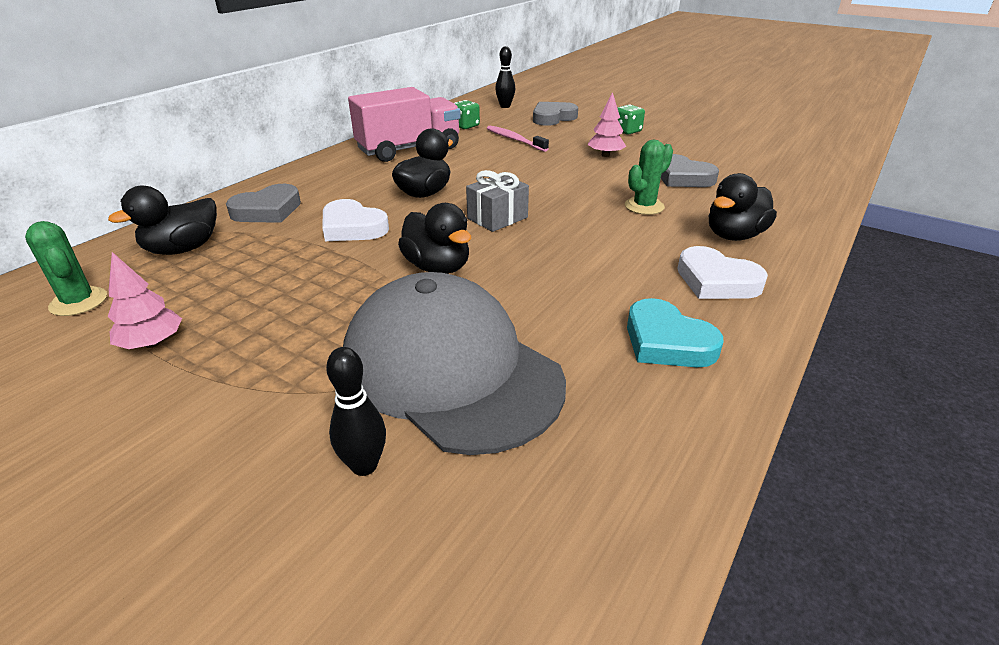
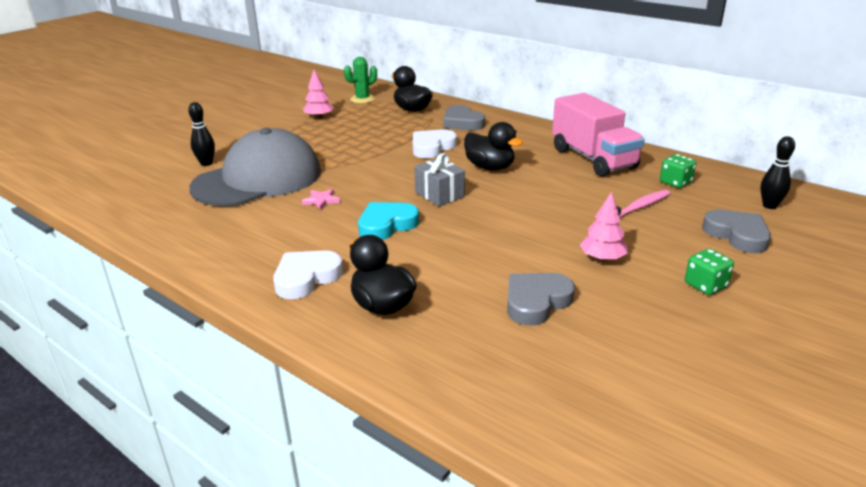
camera: 95 degrees right, 5 degrees down
(437, 267) = (367, 174): black duck -> none
(524, 295) = (321, 200): none -> pink star
(644, 206) = (456, 264): green cactus -> none
(667, 342) = (243, 243): turquoise heart -> turquoise heart (386, 225)

